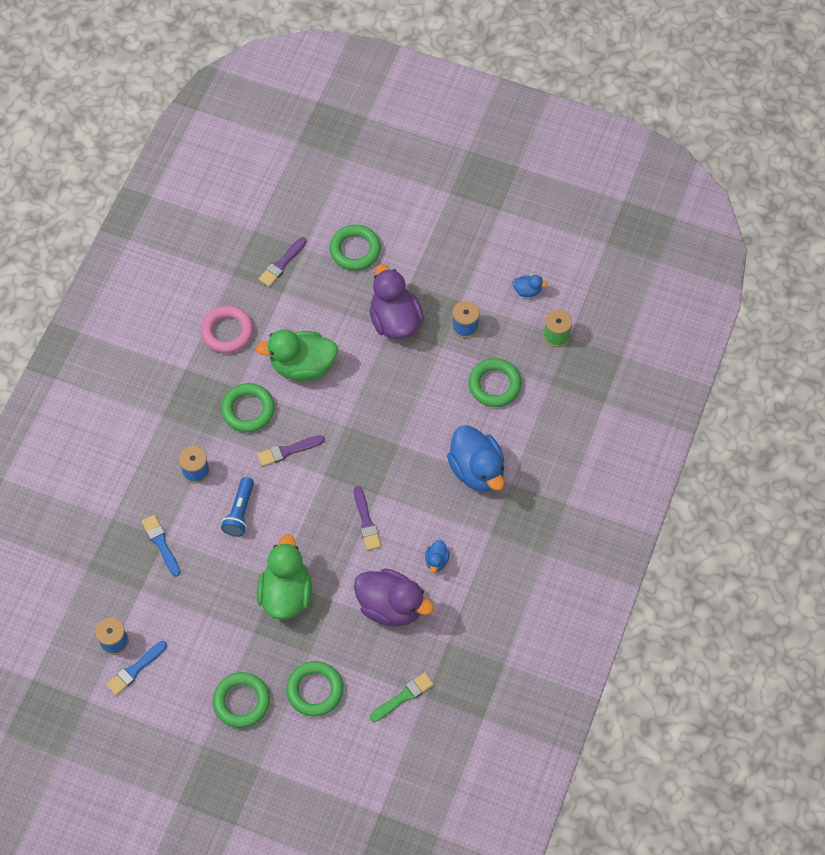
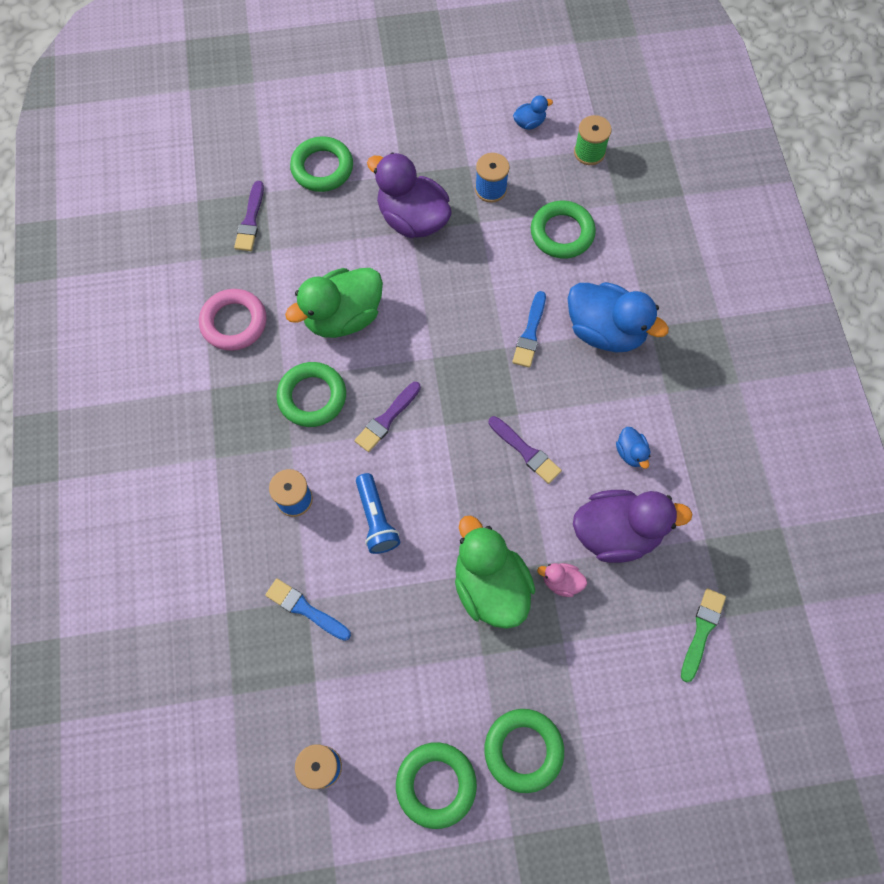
camera: 30 degrees left, 5 degrees up
(135, 669) = (369, 787): blue brush -> blue brush (530, 333)
(315, 690) = (599, 684): green ring -> green ring (436, 784)
(333, 616) = (561, 582): none -> pink duck

